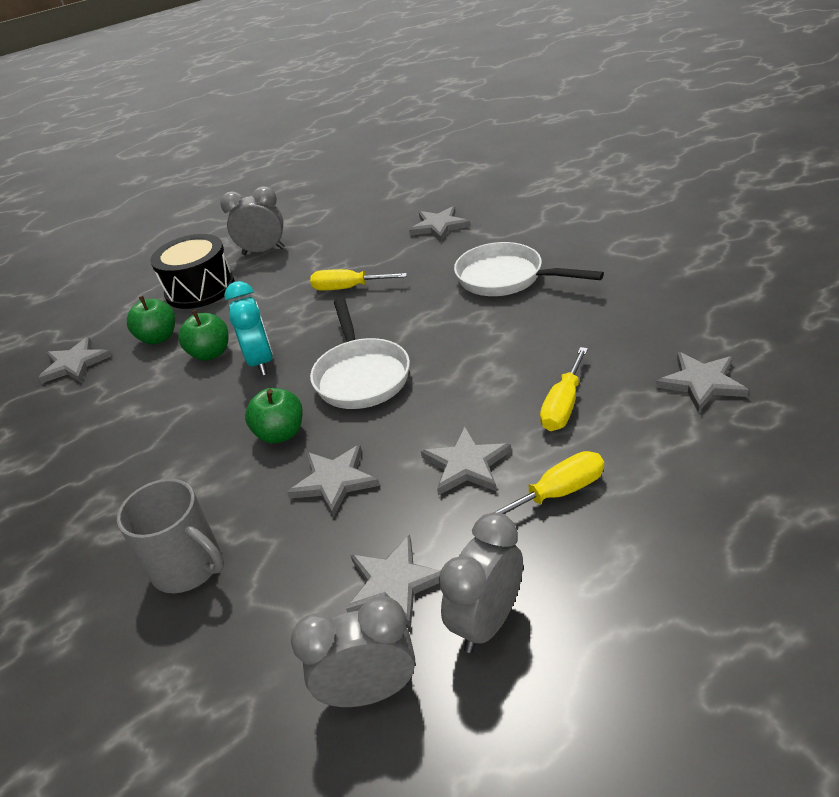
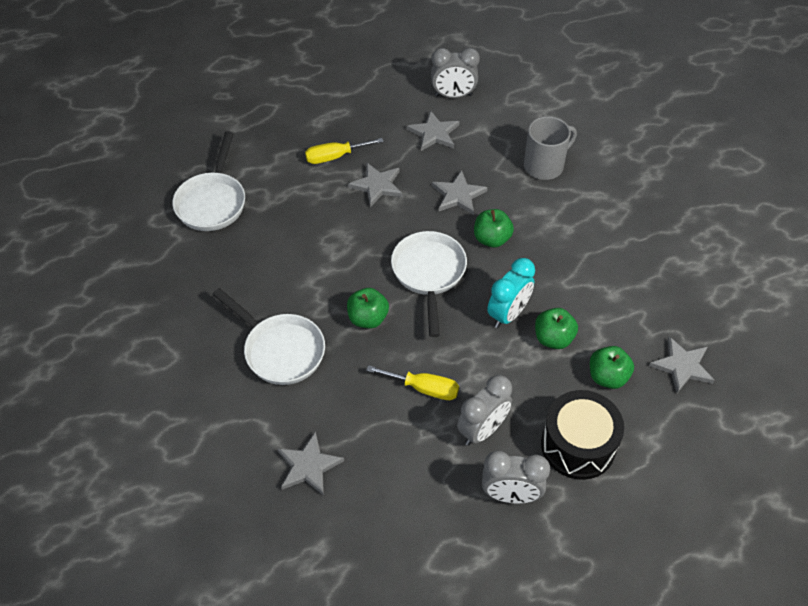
camera: 175 degrees left, 15 degrees up
(188, 566) = (544, 166): grey mug -> grey mug turned 105 degrees clockwise
(261, 362) = (508, 314): turquoise clock -> turquoise clock turned 135 degrees counterclockwise
(423, 321) = (368, 318): none -> green apple
(487, 622) = (394, 109): grey clock -> grey clock (482, 430)
(563, 405) = (303, 209): yellow screwdriver -> none
(701, 383) = (212, 202): grey star -> white pan

